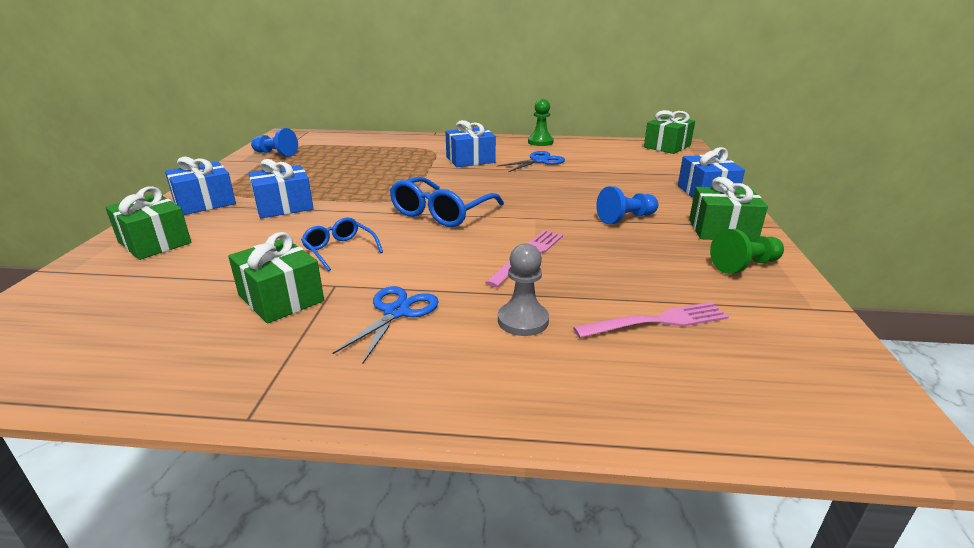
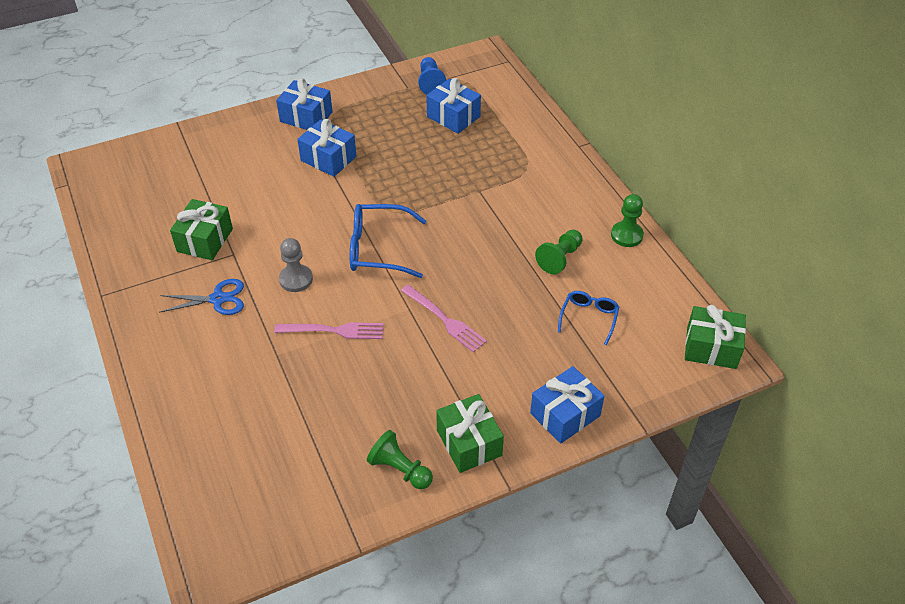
camera: 60 degrees right, 20 degrees up
(155, 242) = (235, 139): green gift -> none
(339, 250) = (279, 229): blue glasses -> blue glasses (589, 318)
(470, 160) = (520, 208): blue gift -> blue gift (453, 117)
(523, 321) = (240, 362): grey pawn -> grey pawn (296, 279)
(539, 161) = (560, 258): blue scissors -> green pawn
(626, 218) = (449, 368): blue pawn -> none
(656, 321) = (277, 431): pink fork -> pink fork (445, 320)

